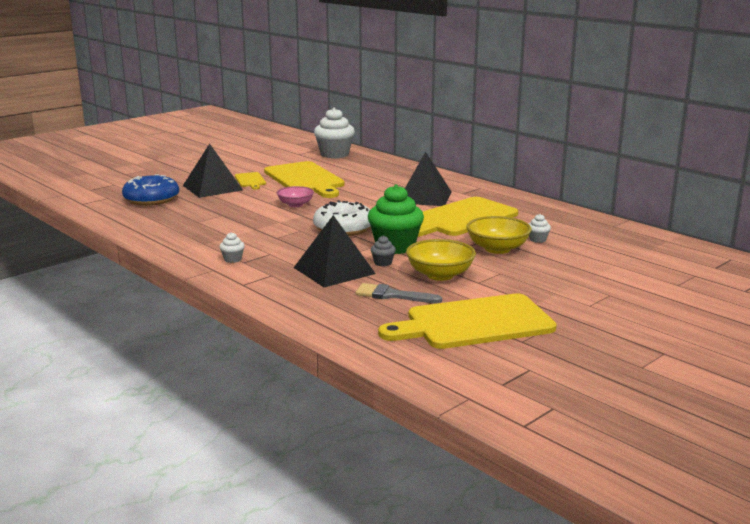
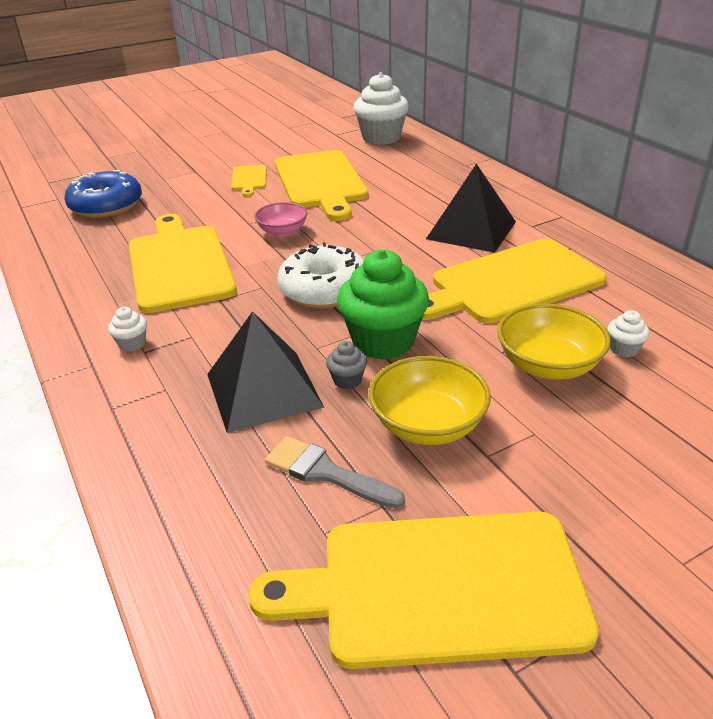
camera: 15 degrees right, 15 degrees up
(212, 188) = (194, 189): black pyramid -> none
(234, 224) = (179, 265): none -> yellow cutting board

